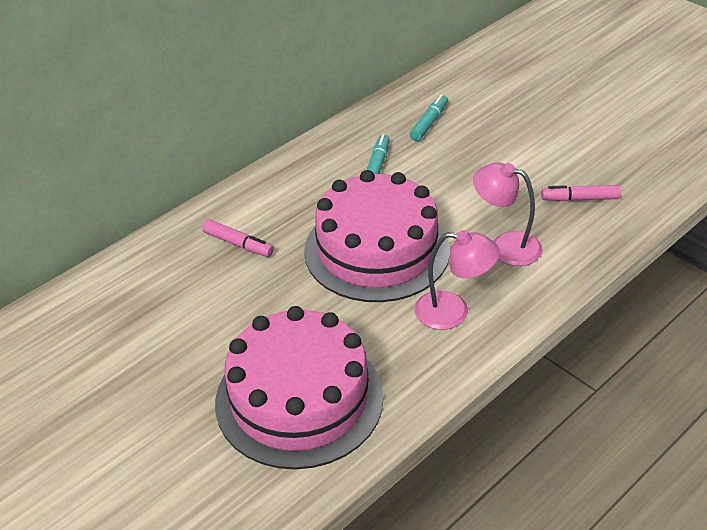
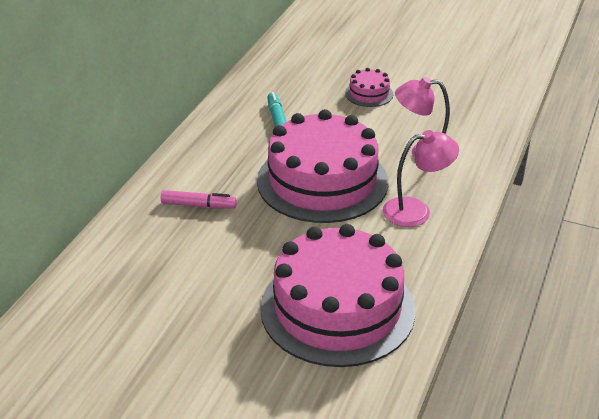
camera: 25 degrees left, 5 degrees down
(429, 123) = (298, 78): turquoise marker -> none
(493, 158) = (369, 94): none -> pink cake
(579, 199) = (455, 108): pink marker -> none

